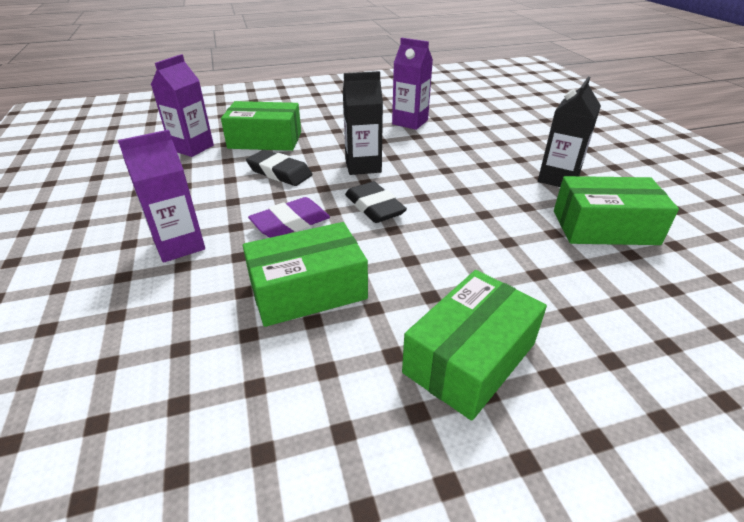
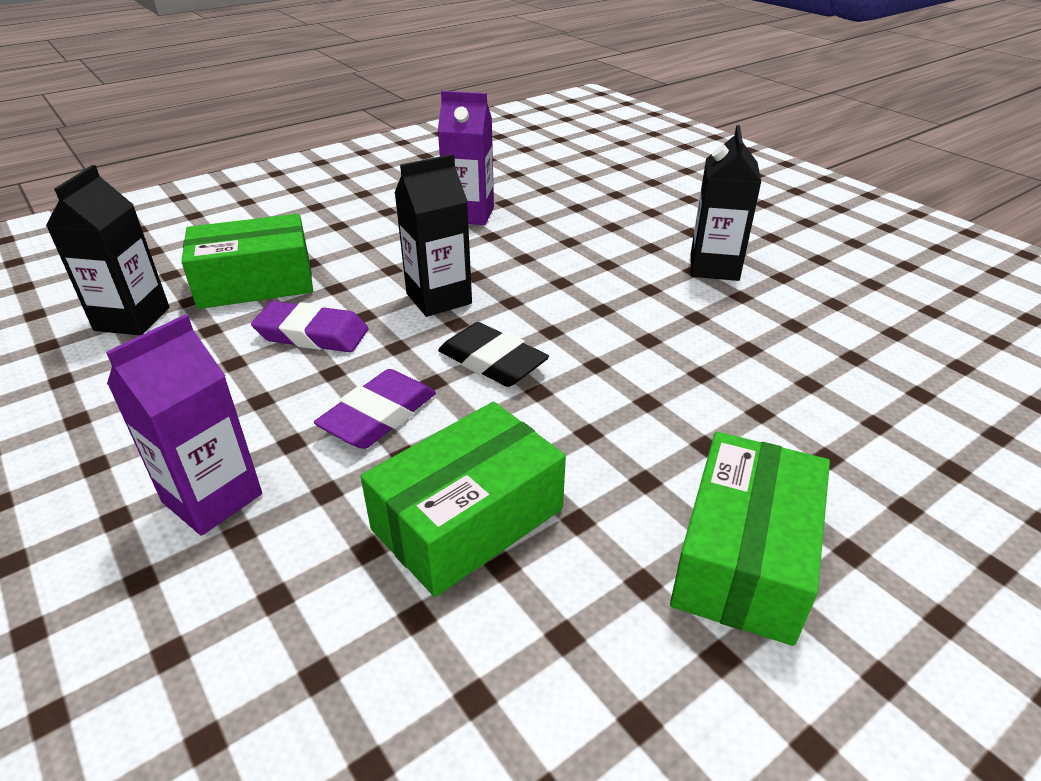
camera: 20 degrees left, 0 degrees up
(192, 148) = (132, 319): purple carton -> black carton
(279, 172) = (312, 334): black eraser -> purple eraser
(604, 227) = (805, 326): green box -> none

